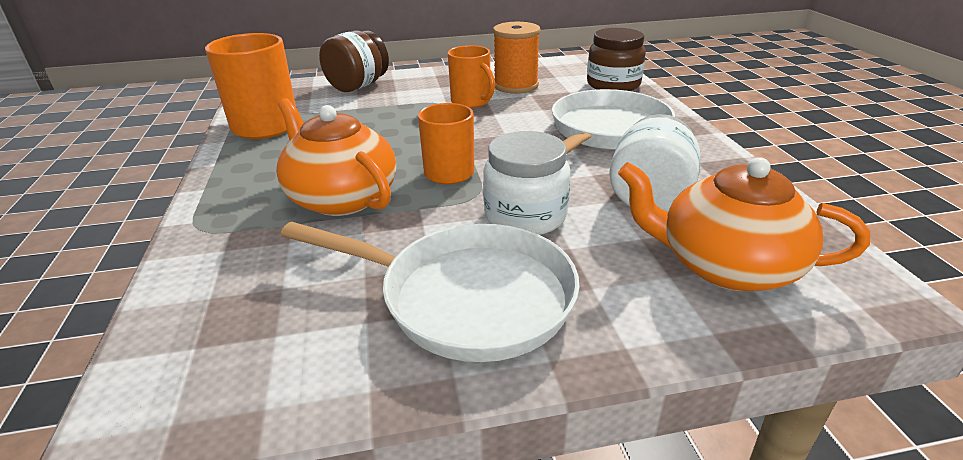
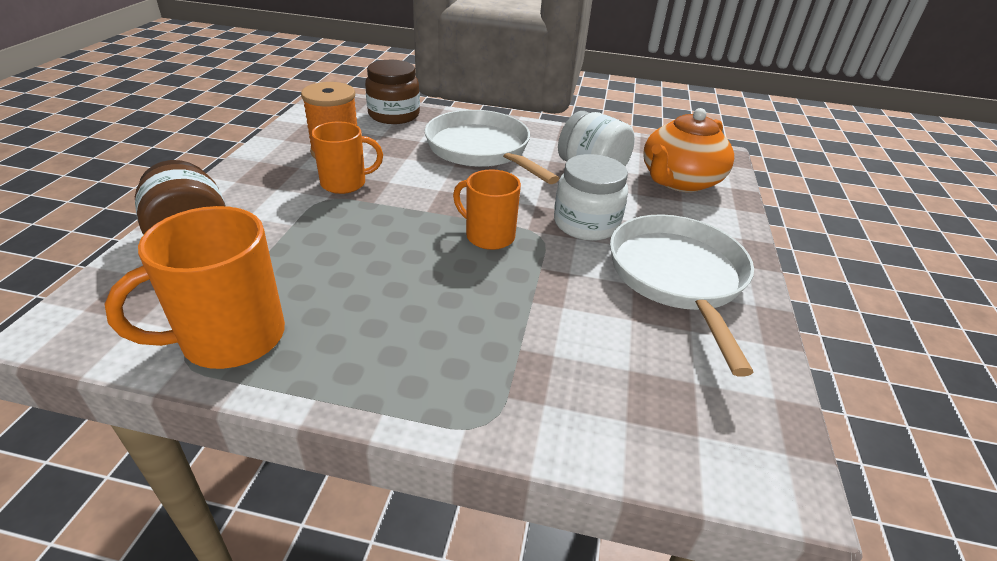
camera: 70 degrees left, 5 degrees up
(341, 198) = (490, 307): orange teapot -> none
(466, 297) = (678, 278): white pan -> white pan turned 45 degrees counterclockwise

